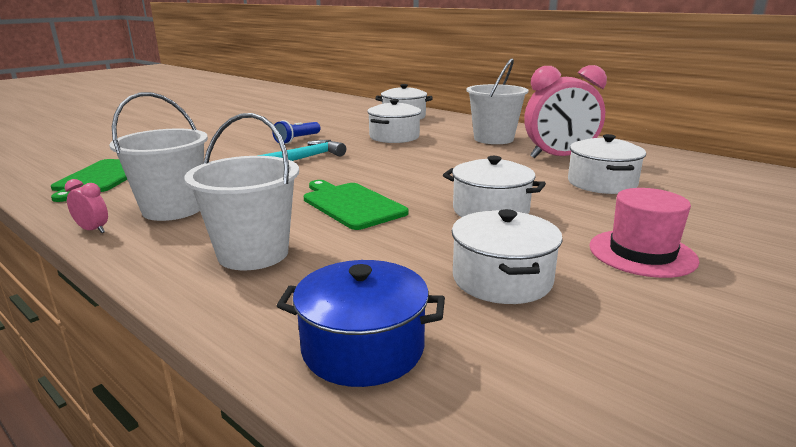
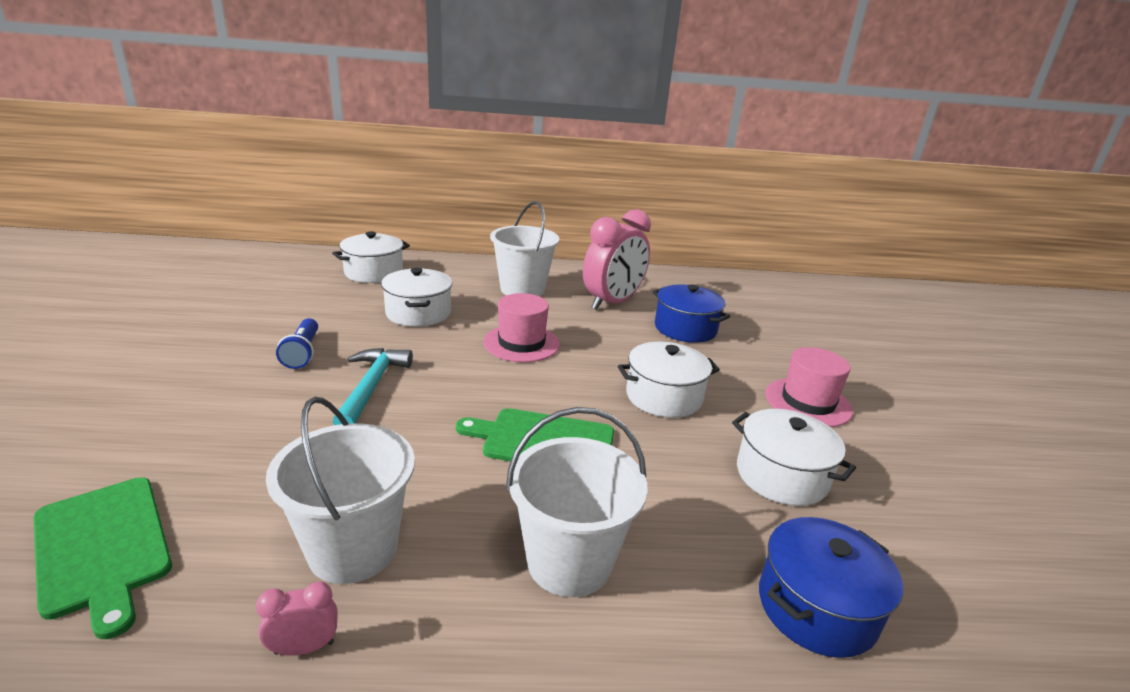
camera: 45 degrees left, 5 degrees up
(435, 162) = (521, 343): none -> pink hat
(601, 183) = (685, 328): white pot -> blue pot

